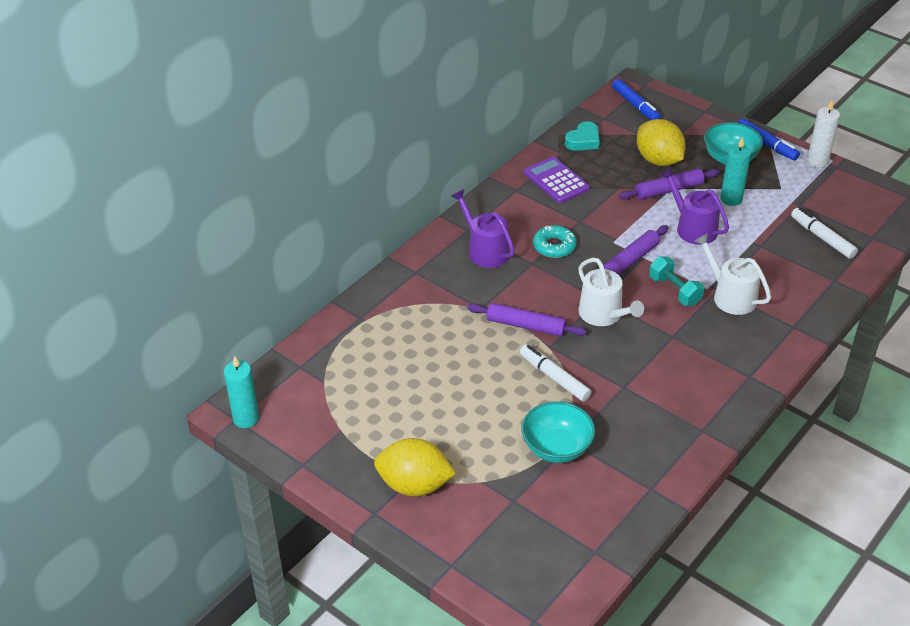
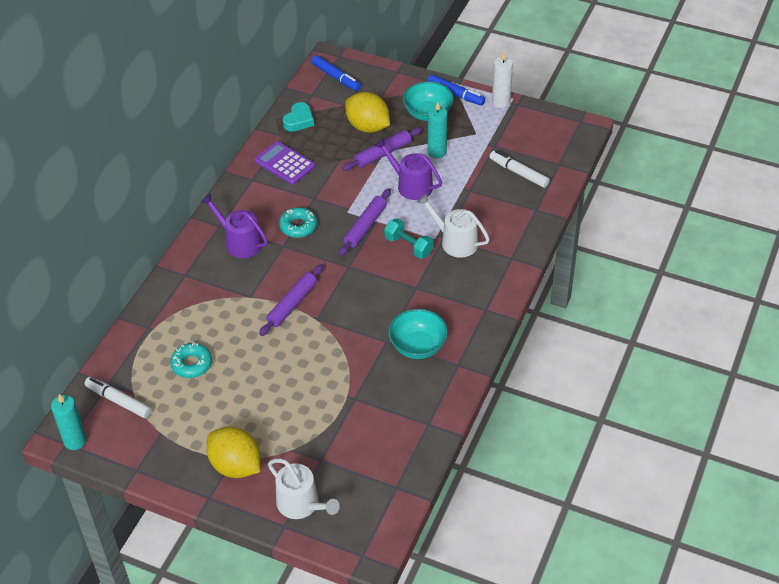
camera: 15 degrees left, 5 degrees up
(396, 365) = (192, 364): none -> turquoise donut
(414, 485) = (236, 466): yellow lemon -> yellow lemon turned 45 degrees clockwise
(525, 326) = (292, 304): purple rolling pin -> purple rolling pin turned 60 degrees counterclockwise
(554, 378) = (328, 346): white marker -> white marker (119, 401)
(556, 448) = (344, 407): turquoise bowl -> turquoise bowl (418, 346)
(604, 315) = (355, 280): white watering can -> white watering can (301, 504)

